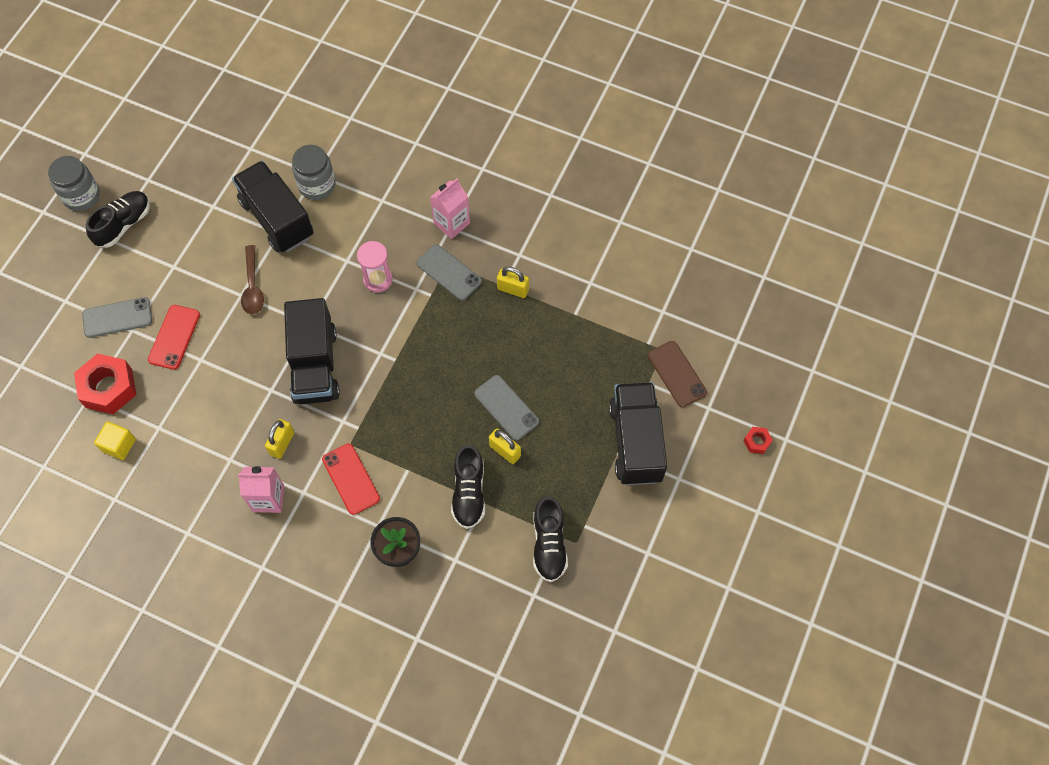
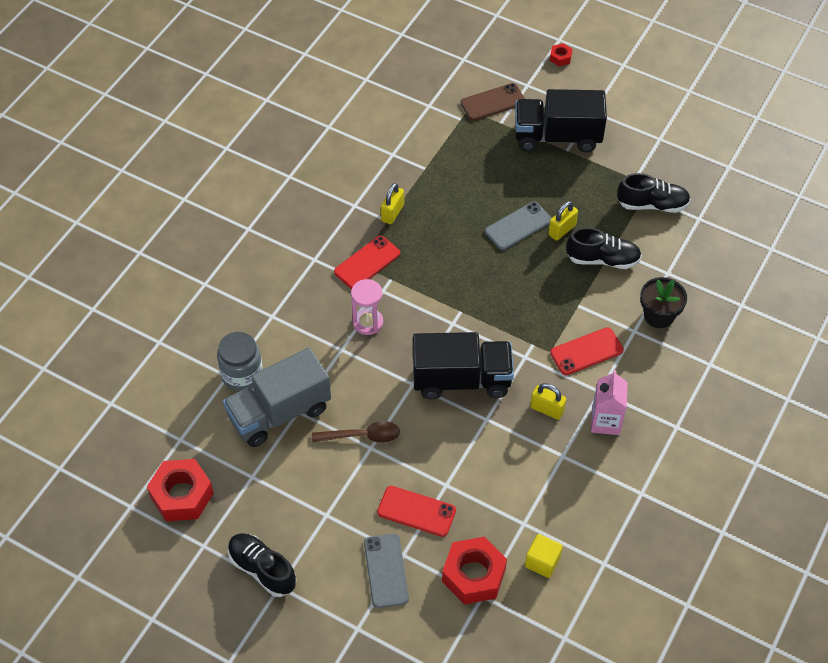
camera: 85 degrees left, 10 degrees down
(82, 196) = (214, 618): grey jar -> none
(195, 157) = (182, 495): none -> red nut
(277, 219) = (279, 413): black truck -> grey truck
(449, 272) = (367, 262): grey phone -> red phone
(451, 223) = (310, 257): pink carton -> none

